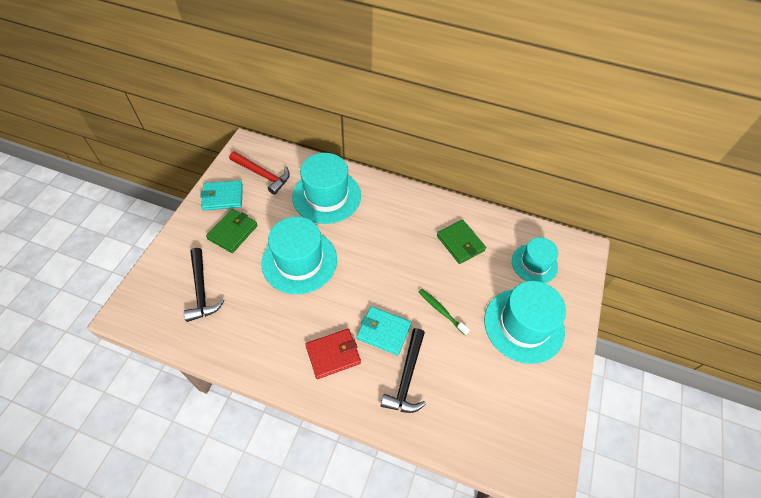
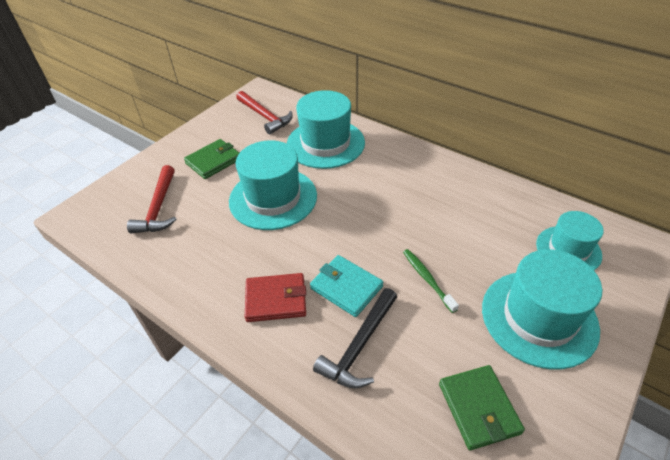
camera: 20 degrees right, 10 degrees down
(201, 290) = (159, 208): black hammer -> red hammer
(223, 197) = (217, 130): turquoise wallet -> none
(460, 243) = (471, 211): green wallet -> green wallet (478, 408)

